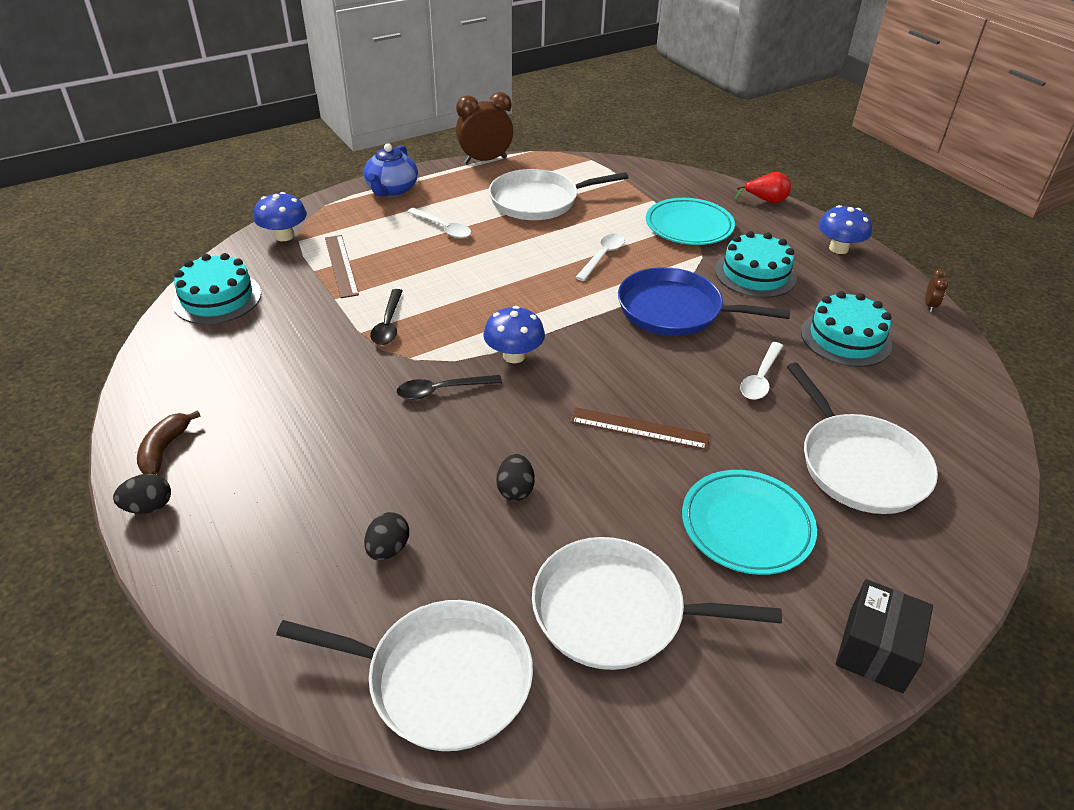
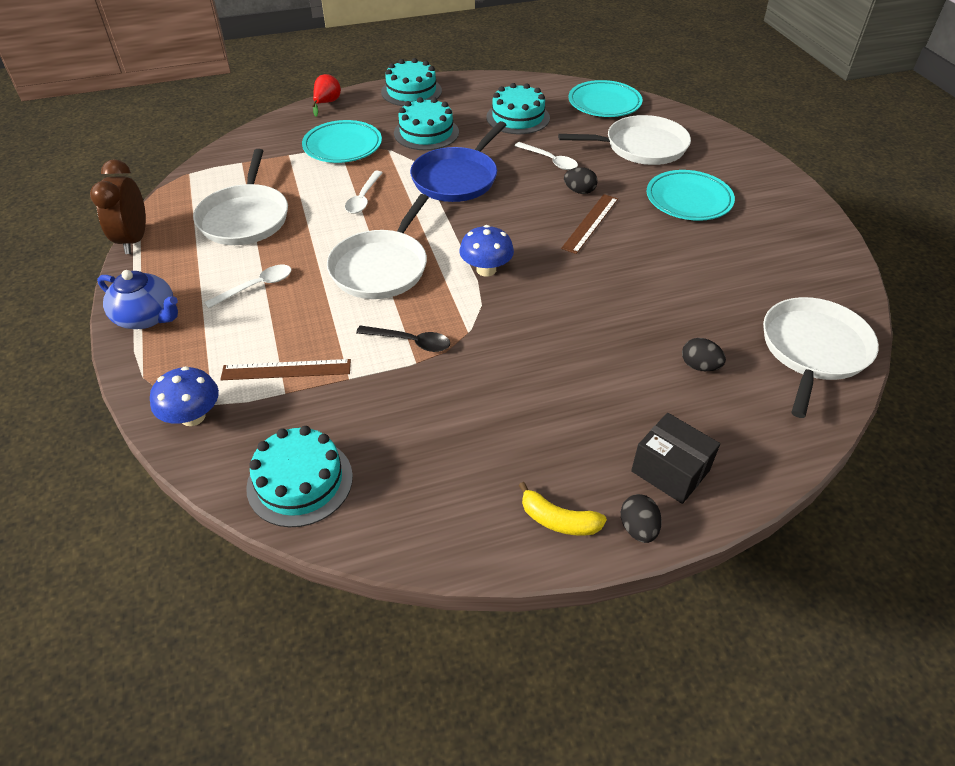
camera: 75 degrees left, 5 degrees up
(164, 449) = (558, 520): brown banana -> yellow banana
(442, 390) = (520, 317): black spoon -> none
(515, 490) = (645, 292): black egg -> black egg (579, 191)
(602, 256) = (363, 198): white spoon -> white spoon turned 120 degrees counterclockwise
(616, 611) = (756, 265): white pan -> white pan (381, 267)
(838, 248) = (411, 91): blue mushroom -> turquoise cake
(875, 650) = (780, 181): black box -> black box (670, 471)
(929, 305) = (494, 79): brown clock -> none
(954, 415) = (604, 103): none -> turquoise plate

